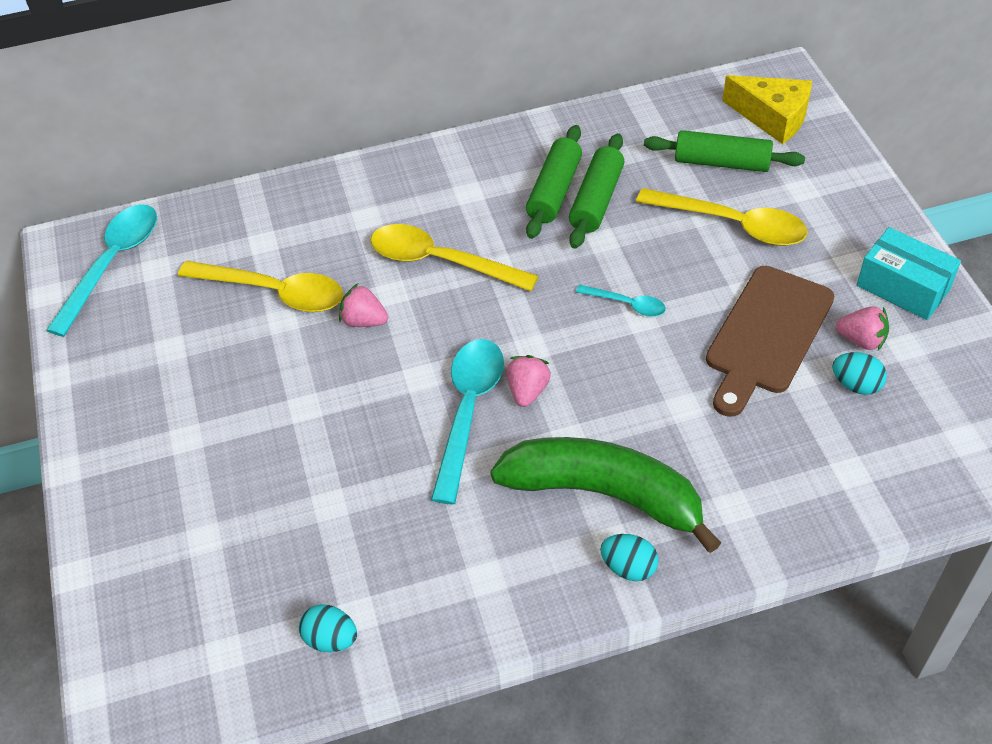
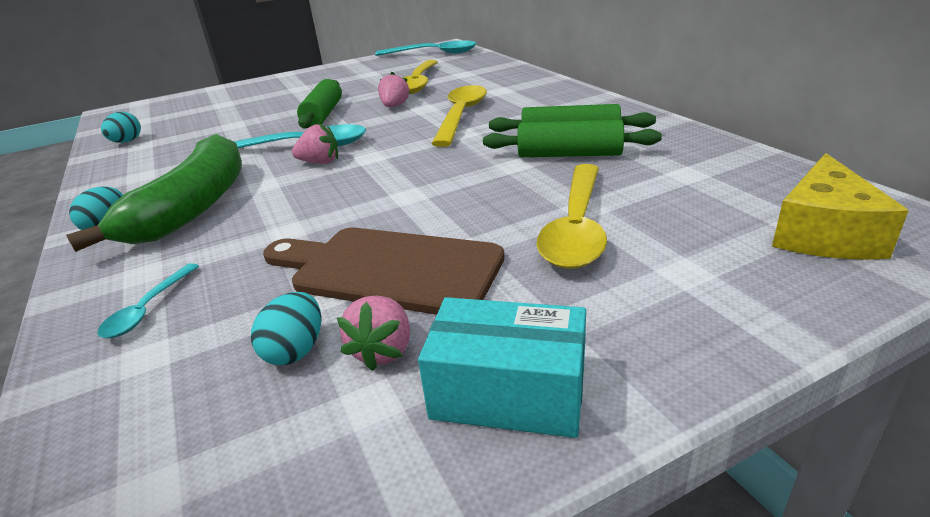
camera: 80 degrees right, 20 degrees down
(627, 304) = (426, 186): turquoise spoon -> turquoise spoon (148, 309)
(721, 162) = (687, 208): green rolling pin -> green rolling pin (323, 115)
(903, 287) = (508, 392): turquoise box -> turquoise box turned 75 degrees clockwise

